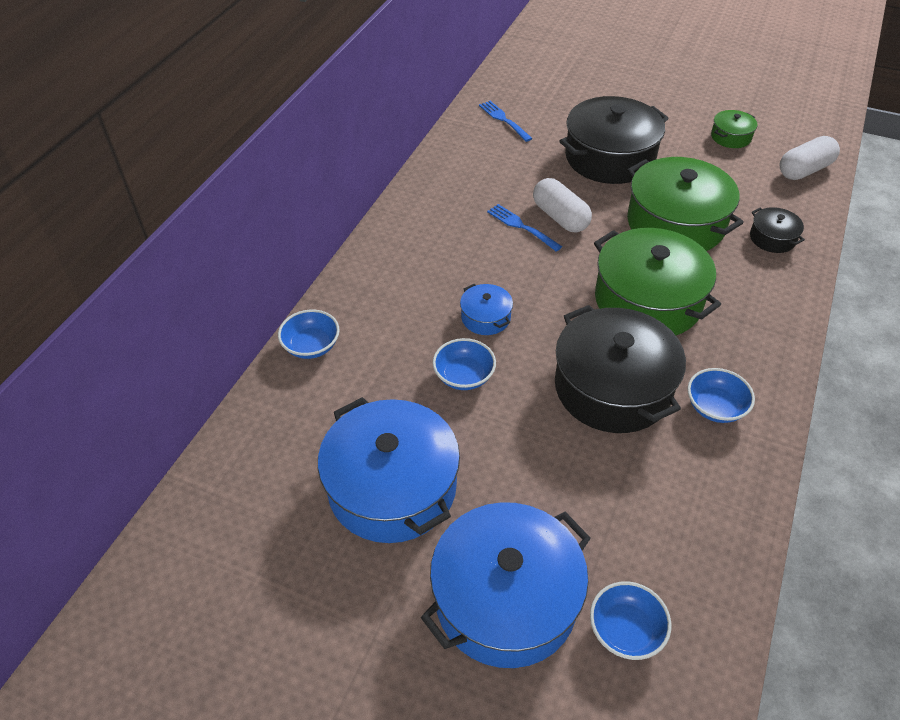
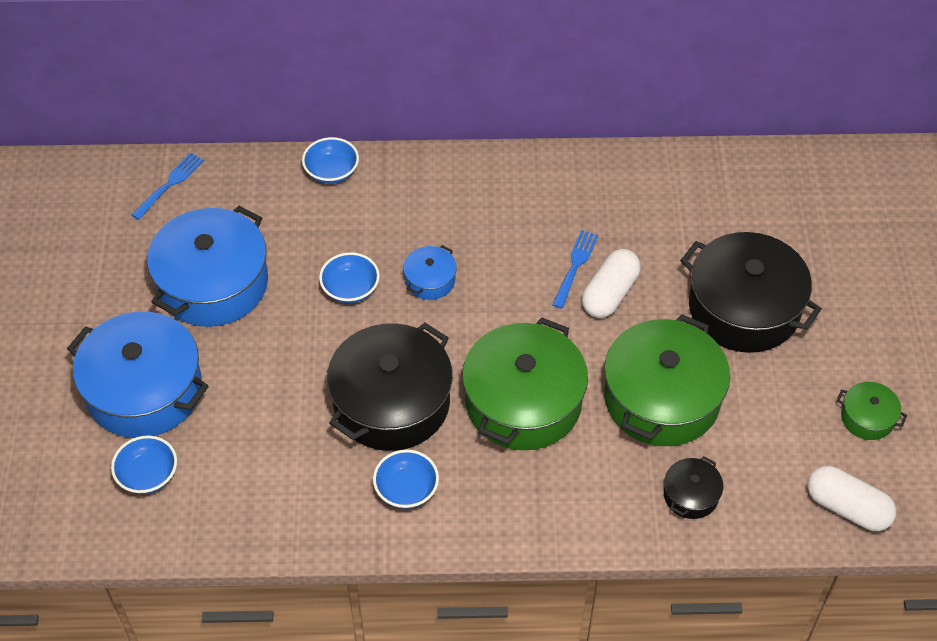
camera: 65 degrees right, 5 degrees up
(504, 120) = (750, 192): blue fork -> blue fork (169, 185)

